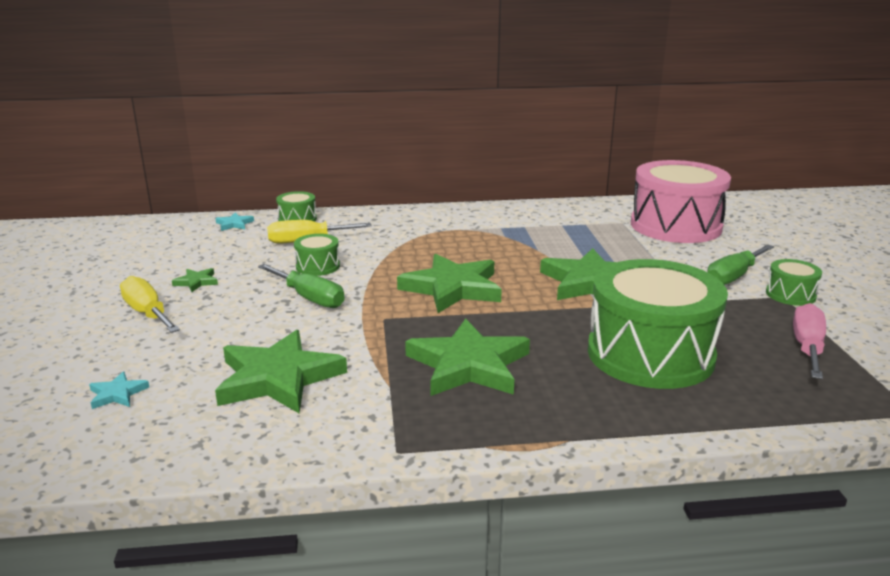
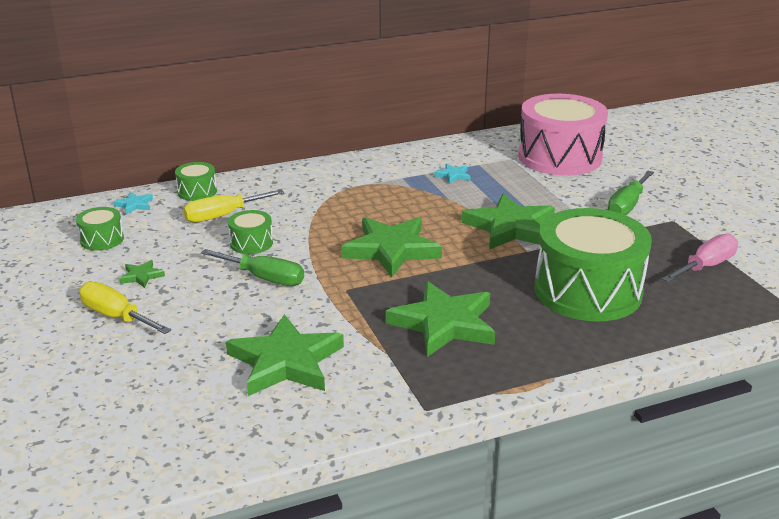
camera: 15 degrees left, 5 degrees up
(117, 394) = (148, 400): turquoise star -> turquoise star (453, 175)
(790, 294) = (678, 217): green drum -> green drum (102, 239)
(807, 347) = (706, 266): pink screwdriver -> pink screwdriver turned 45 degrees clockwise

